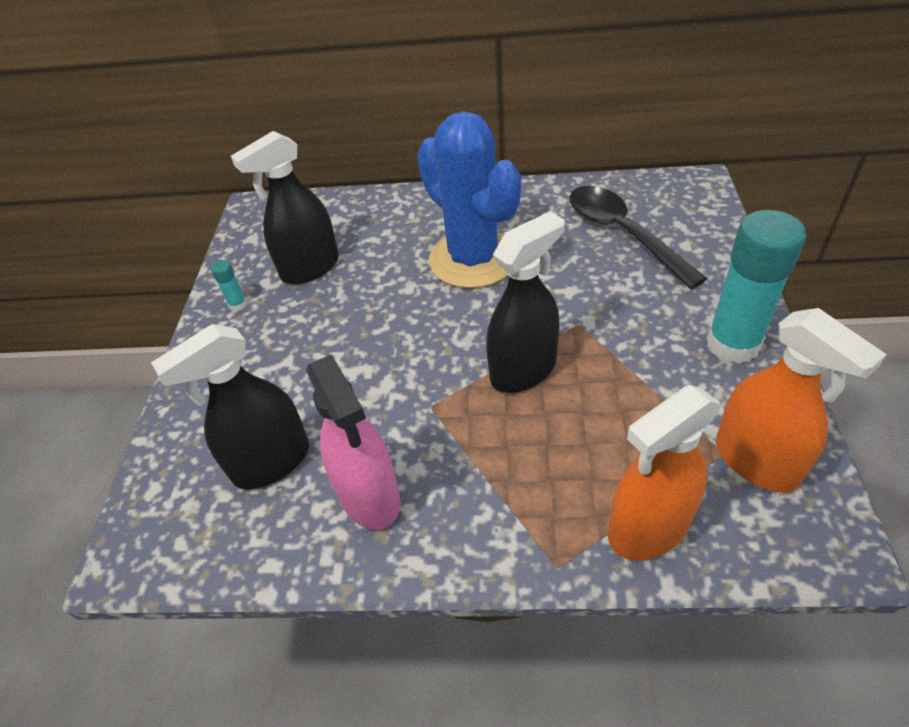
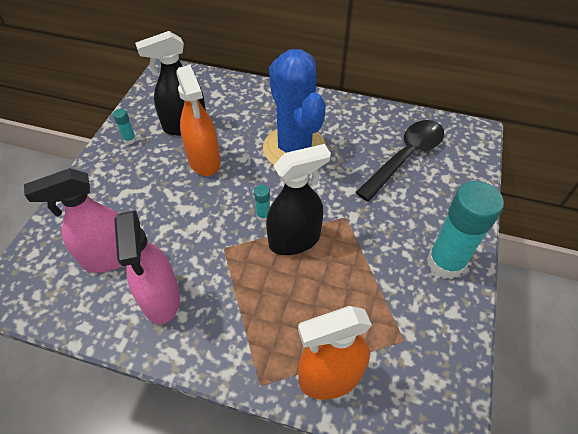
camera: 10 degrees right, 5 degrees up
(271, 462) = (110, 257): black spray bottle -> pink spray bottle
(467, 351) = (263, 215): none -> turquoise glue stick
(623, 234) = (405, 157): black spoon -> black spoon turned 60 degrees clockwise
(756, 461) = (423, 353): orange spray bottle -> orange spray bottle (204, 160)

